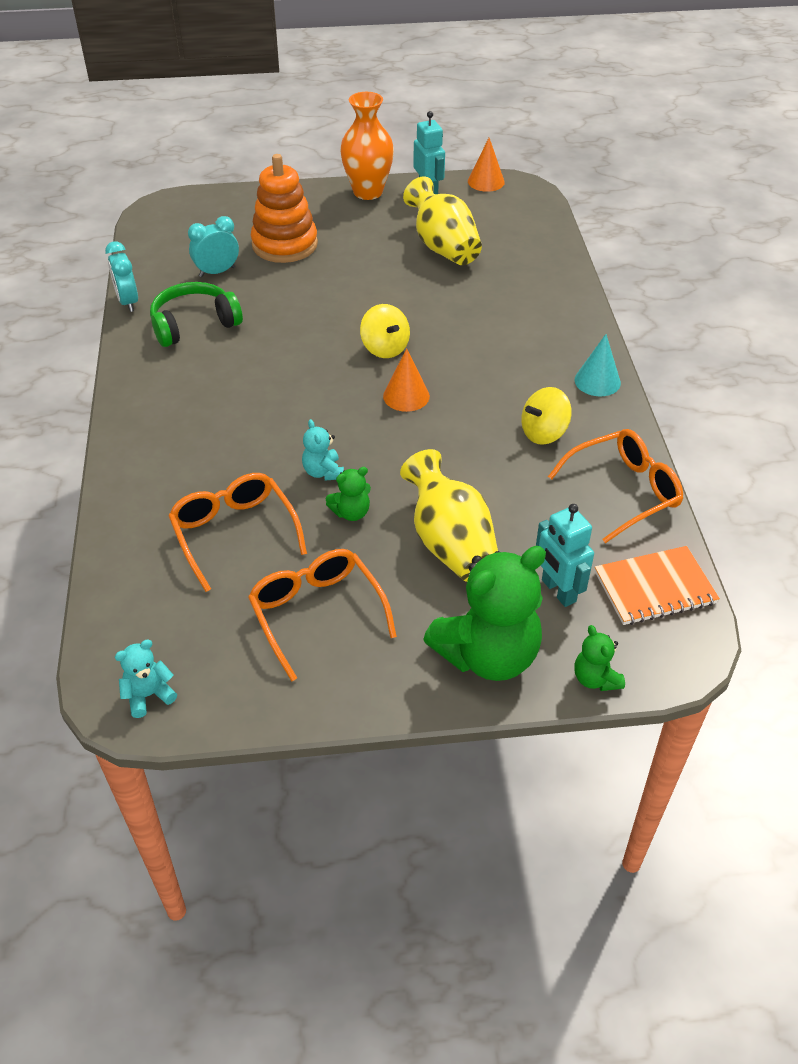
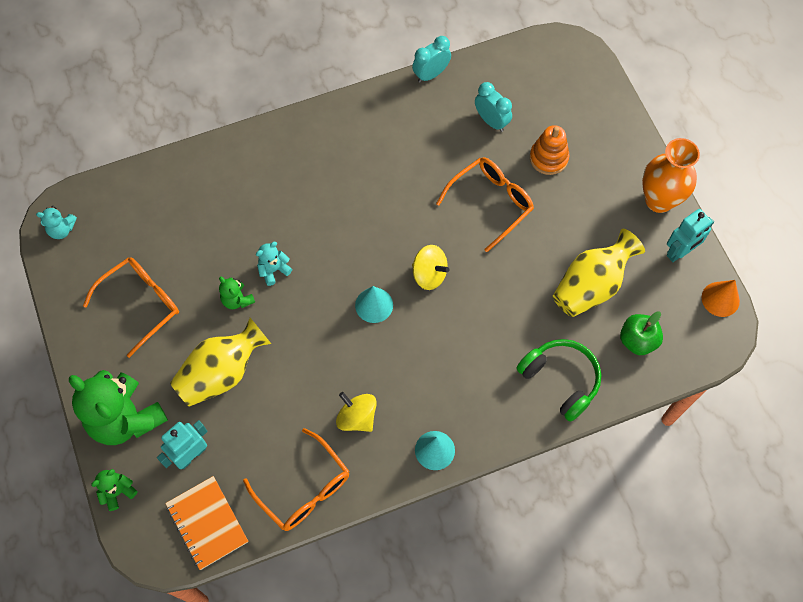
camera: 75 degrees right, 20 degrees up
(148, 695) = (62, 229): turquoise teddy bear -> turquoise teddy bear turned 135 degrees clockwise
(194, 324) = (417, 129): green headphones -> green headphones (560, 380)
(234, 533) = (201, 232): orange glasses -> orange glasses (491, 203)
(284, 244) = (548, 158): orange stacking toy -> orange stacking toy, size x0.65
(385, 348) = (429, 274): yellow spinning top -> yellow spinning top turned 105 degrees counterclockwise
(406, 396) = (374, 305): orange cone -> turquoise cone
(512, 232) = (637, 340): none -> green apple

